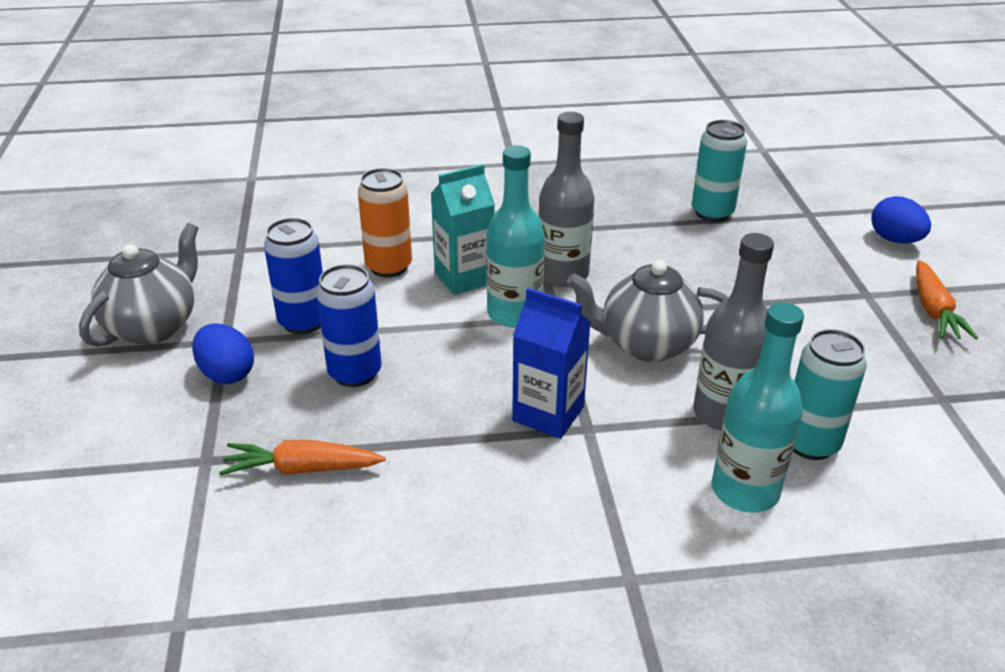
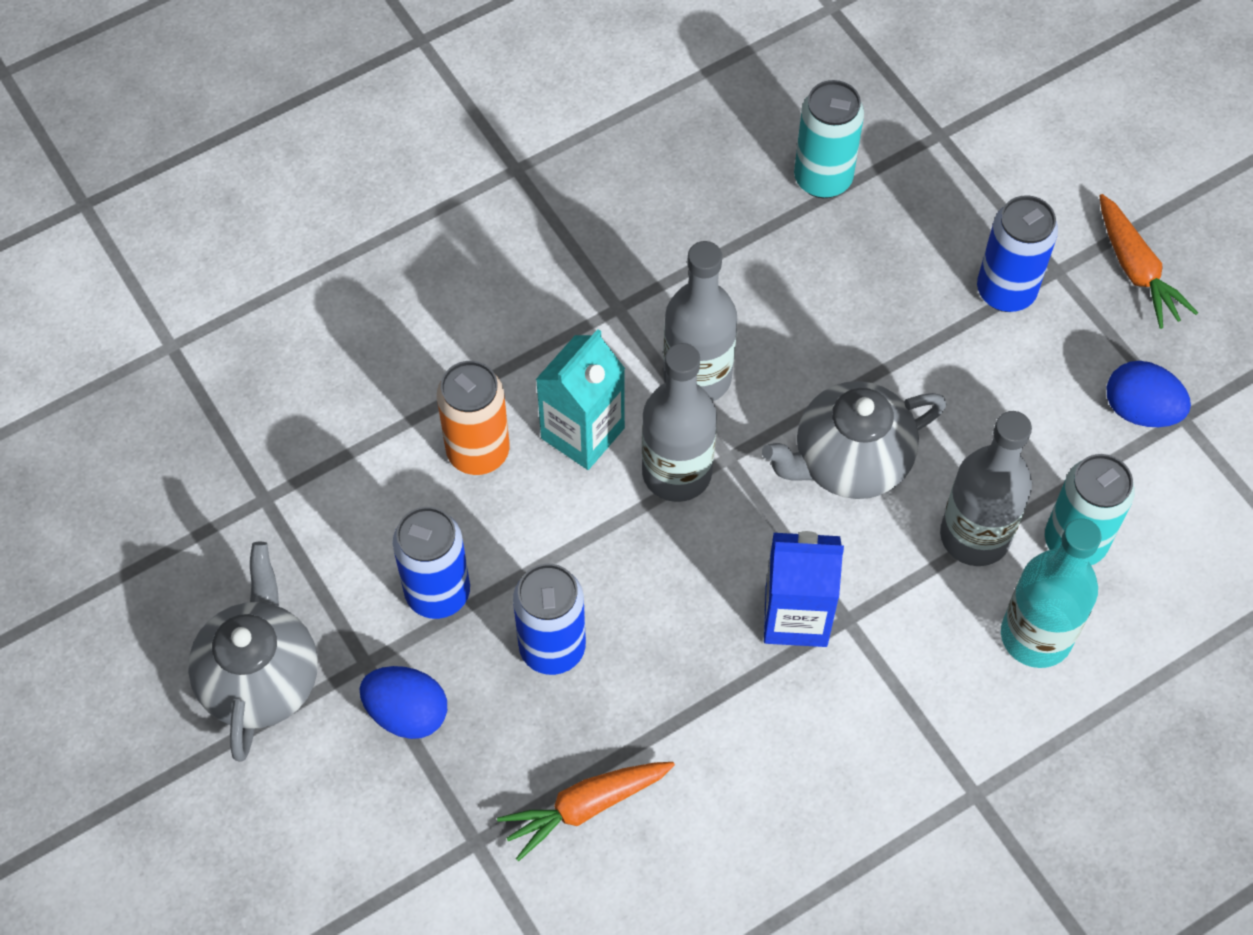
camera: 25 degrees left, 25 degrees up
(514, 313) = (677, 473): turquoise bottle -> grey bottle
(820, 294) = (1006, 291): none -> blue can
(895, 240) = (1057, 149): blue egg -> blue egg (1140, 410)

